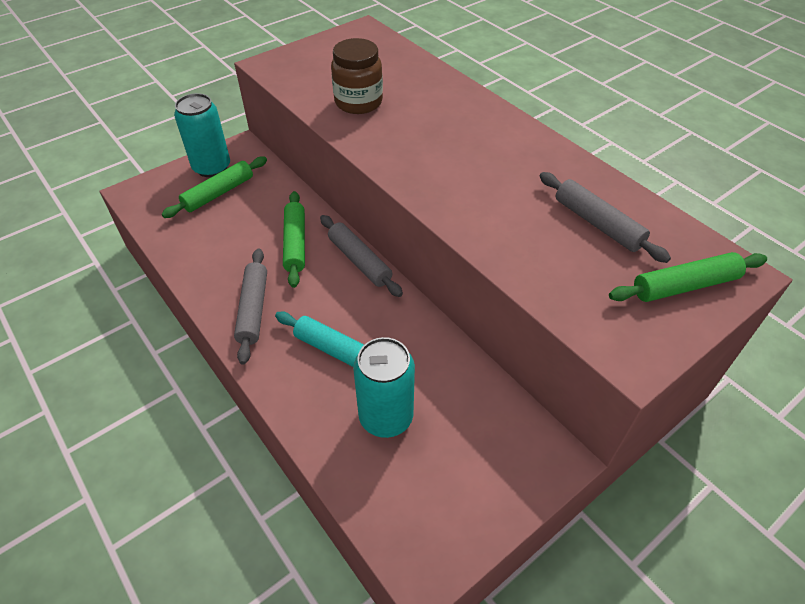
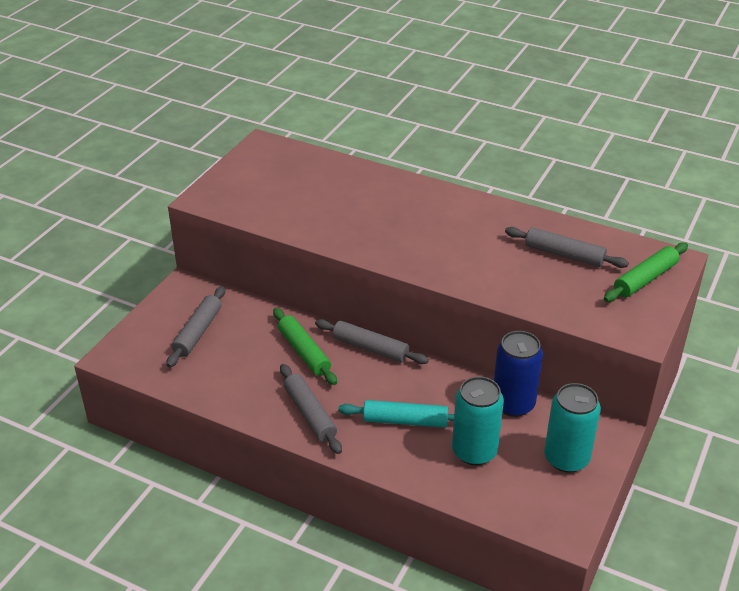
camera: 25 degrees left, 10 degrees down
(212, 167) = (171, 311): turquoise can -> turquoise can (566, 458)
(218, 193) = (198, 332): green rolling pin -> grey rolling pin
(358, 102) = (314, 212): brown jar -> none
(465, 376) = (513, 404): none -> blue can

